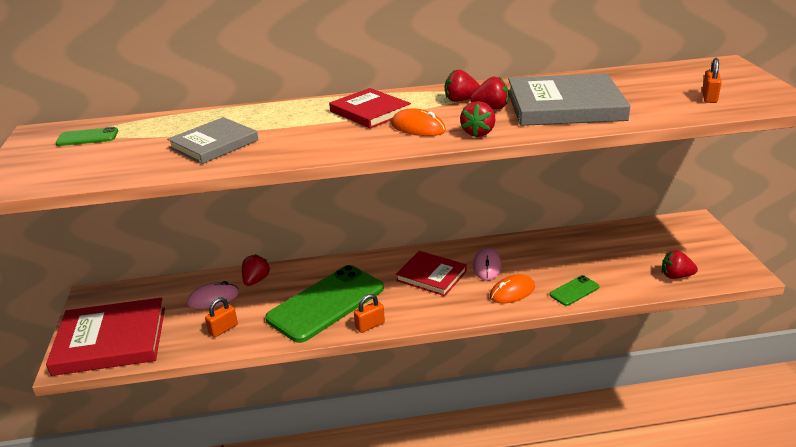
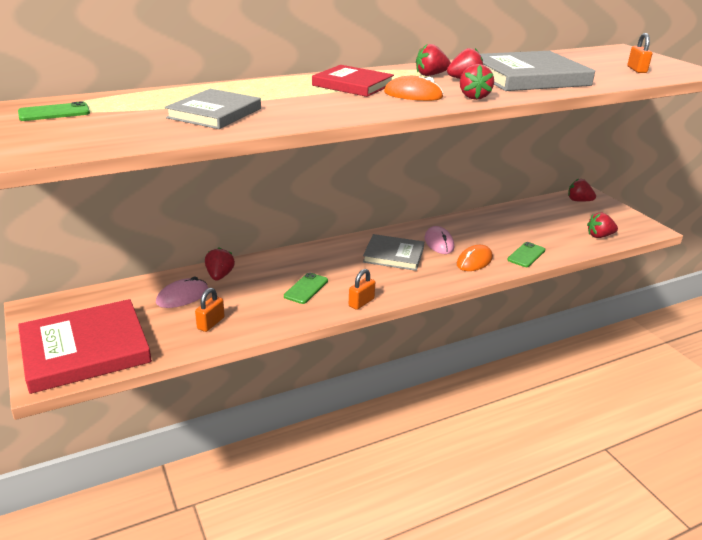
camera: 20 degrees left, 0 degrees up
(326, 303) = (306, 288): green phone -> green phone, size x0.43
(431, 276) = (393, 255): red book -> grey book
(679, 228) = (578, 201): none -> red strawberry

